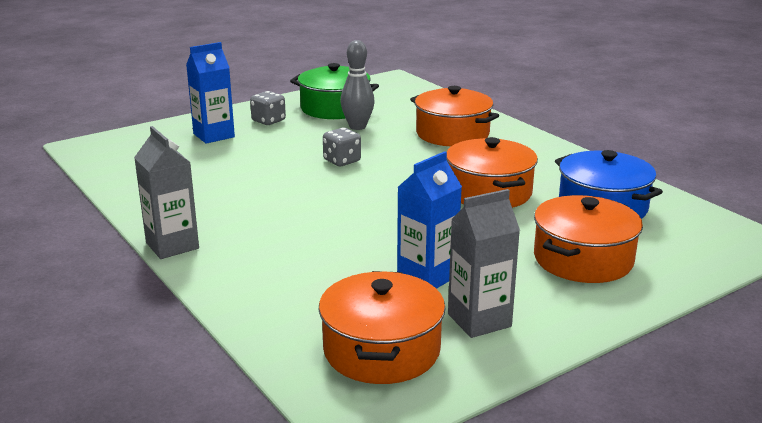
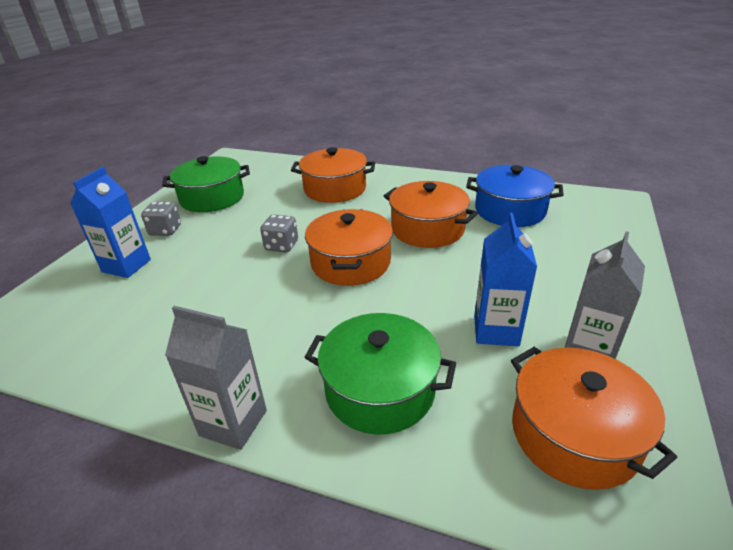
camera: 35 degrees left, 10 degrees up
(284, 270) = (380, 389): none -> green pot
(357, 127) = (253, 208): grey bowling pin -> none
(583, 259) = (562, 259): orange pot -> orange pot (350, 262)

